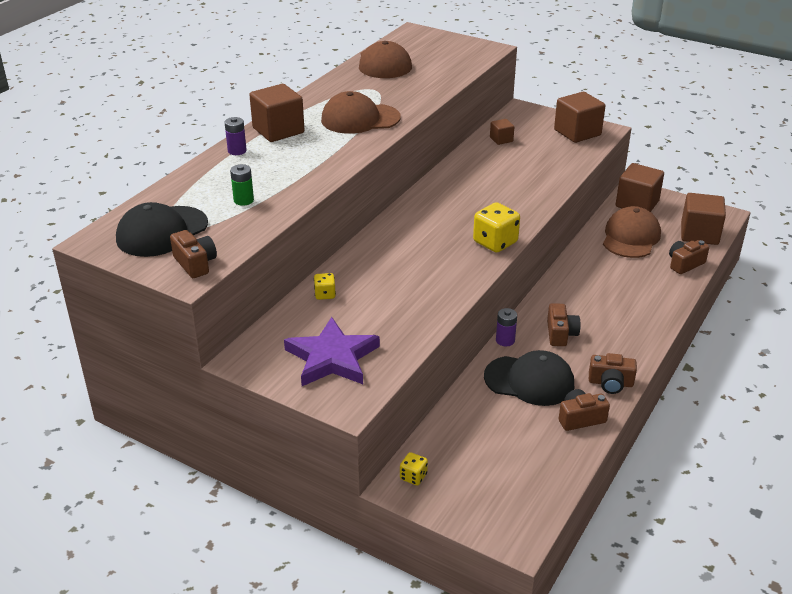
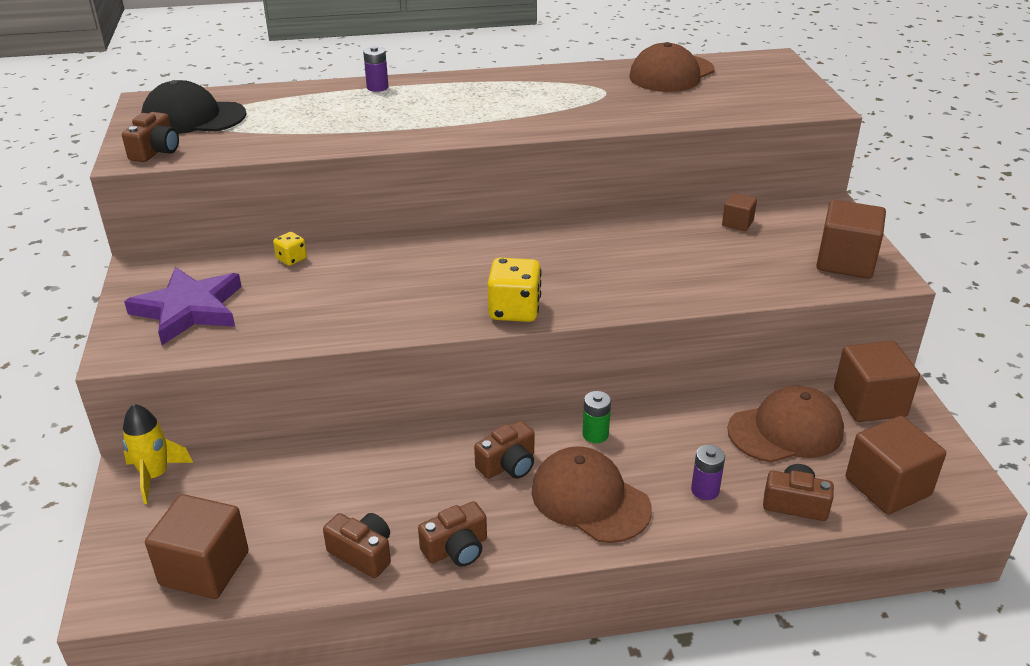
camera: 50 degrees right, 0 degrees up
(243, 200) = (291, 125): green battery -> green battery (595, 434)
(278, 130) = (444, 87): brown cube -> brown cube (204, 568)
(360, 119) = (530, 110): brown cap -> brown cap (590, 499)
(413, 477) = (155, 475): yellow dice -> yellow rocket
(505, 340) = (447, 430): purple battery -> purple battery (705, 490)
(529, 381) = (393, 481): black cap -> none
(610, 383) = (456, 549): brown camera -> brown camera turned 90 degrees counterclockwise

